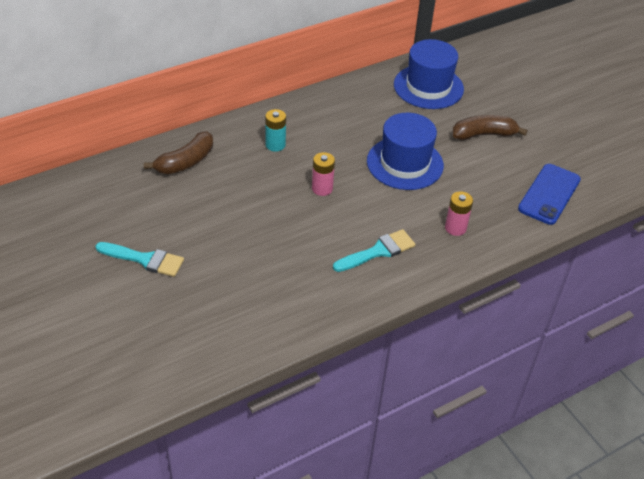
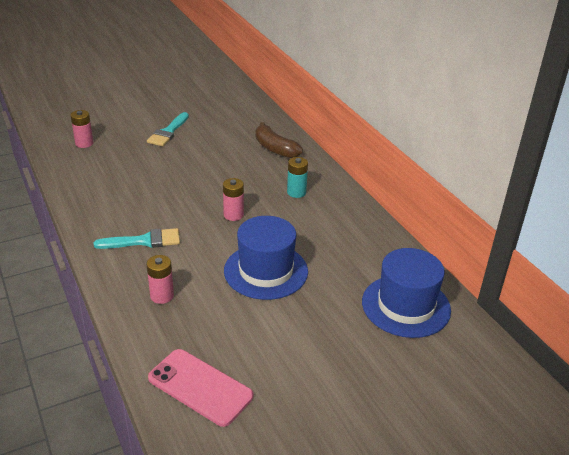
camera: 95 degrees right, 10 degrees down
(176, 343) = (84, 143): none -> pink battery
(378, 251) = (144, 241): turquoise brush -> turquoise brush turned 75 degrees counterclockwise
(484, 135) = (315, 343): brown banana -> none
(549, 194) = (200, 387): blue phone -> pink phone

